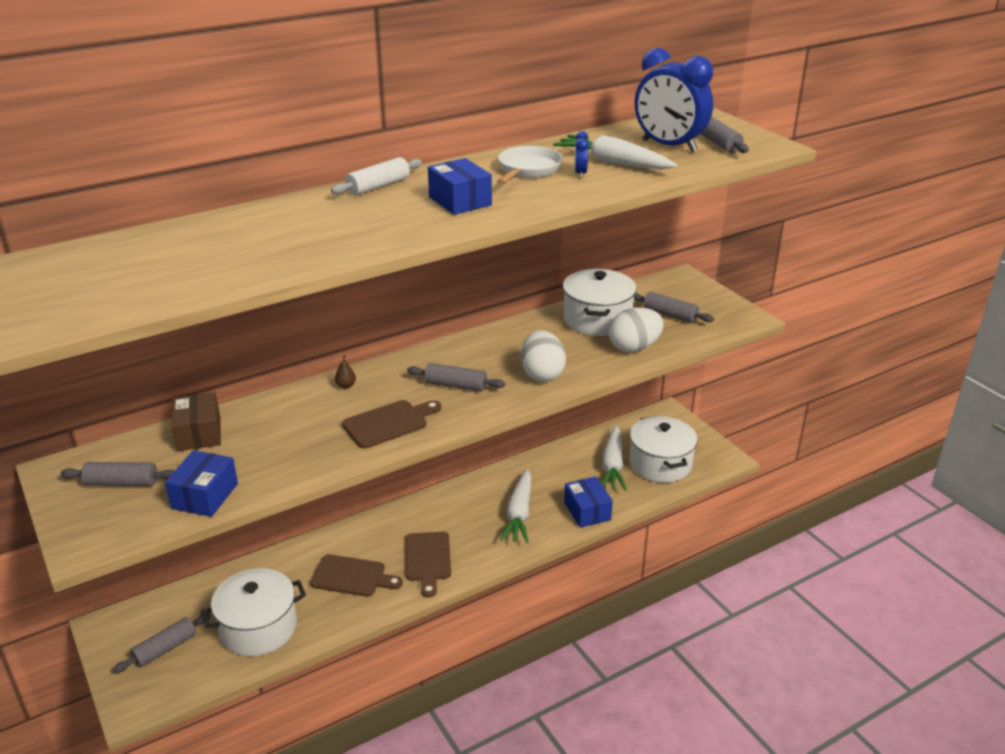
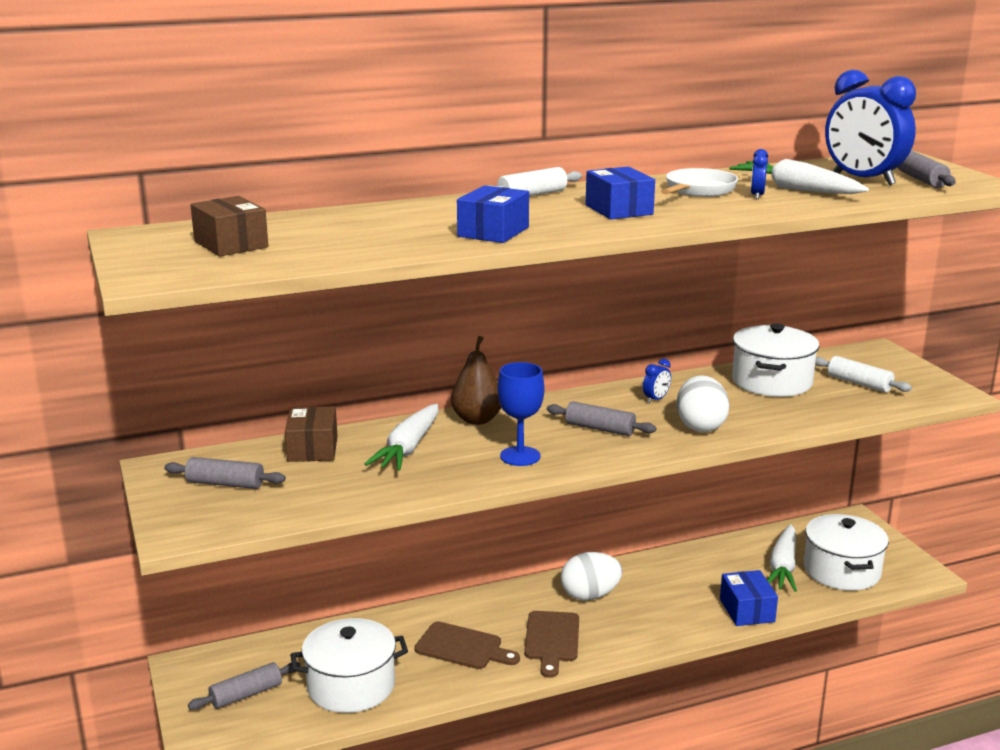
camera: 10 degrees right, 10 degrees down
(97, 276) = (231, 244): none -> brown box
(205, 496) = (310, 503): blue box -> blue box (493, 232)
(346, 386) = (477, 419): brown pear -> brown pear, size x2.23
(389, 423) = (520, 456): brown cutting board -> blue goblet
(501, 348) = (656, 399): none -> blue clock
(519, 514) = (665, 605): white carrot -> white carrot (408, 448)
(634, 348) = (812, 410): white egg -> white egg (590, 595)
(670, 315) = (859, 383): grey rolling pin -> white rolling pin

